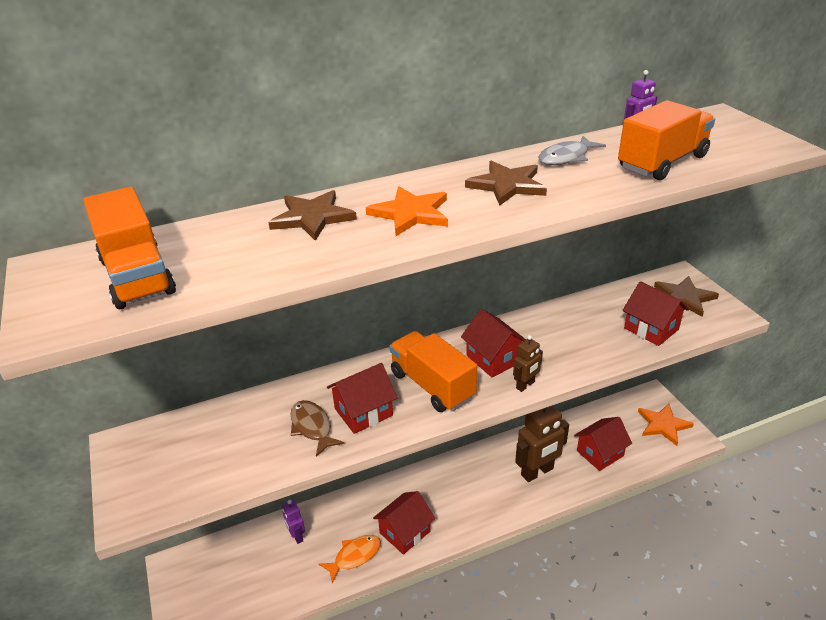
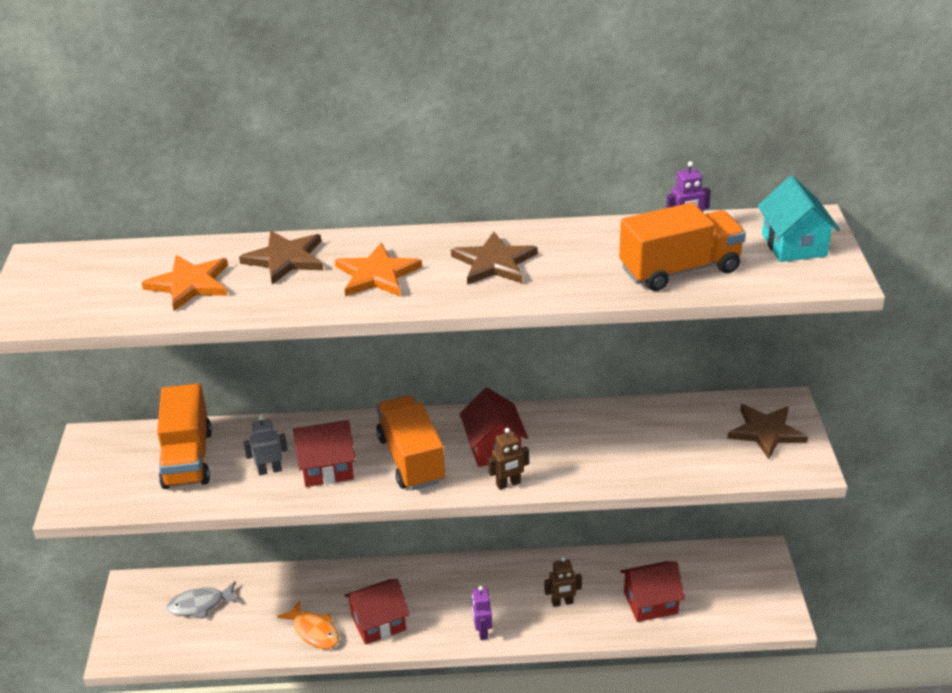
camera: 20 degrees right, 0 degrees up
(137, 276) = (106, 286): orange truck -> orange truck (188, 458)
(296, 536) = (265, 594): purple robot -> purple robot (482, 631)
(312, 427) = (270, 470): brown fish -> grey robot
(354, 556) = (314, 631): orange fish -> orange fish turned 60 degrees clockwise
(537, 472) = (562, 602): brown robot -> brown robot, size x0.51
(566, 157) = (584, 242): grey fish -> grey fish (200, 605)
(651, 329) = (695, 458): red house -> none
(663, 425) = (752, 592): orange star -> orange star (189, 284)
(726, 131) = (794, 245): none -> turquoise house

